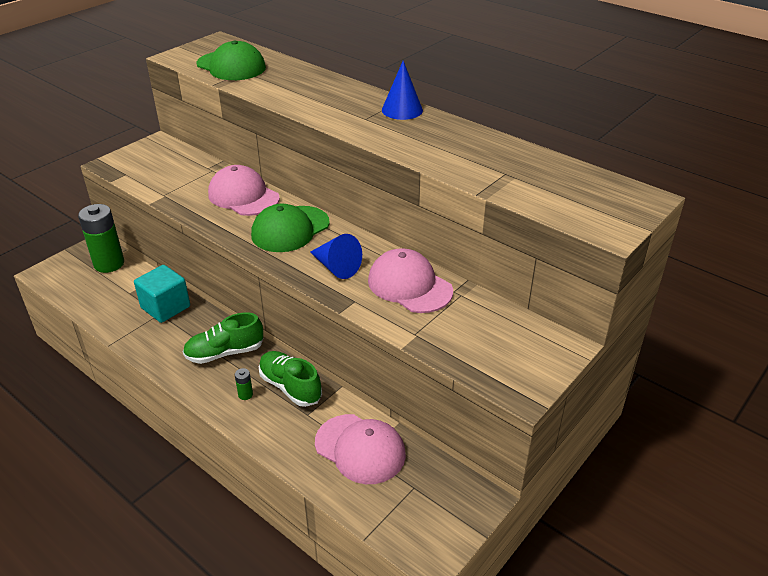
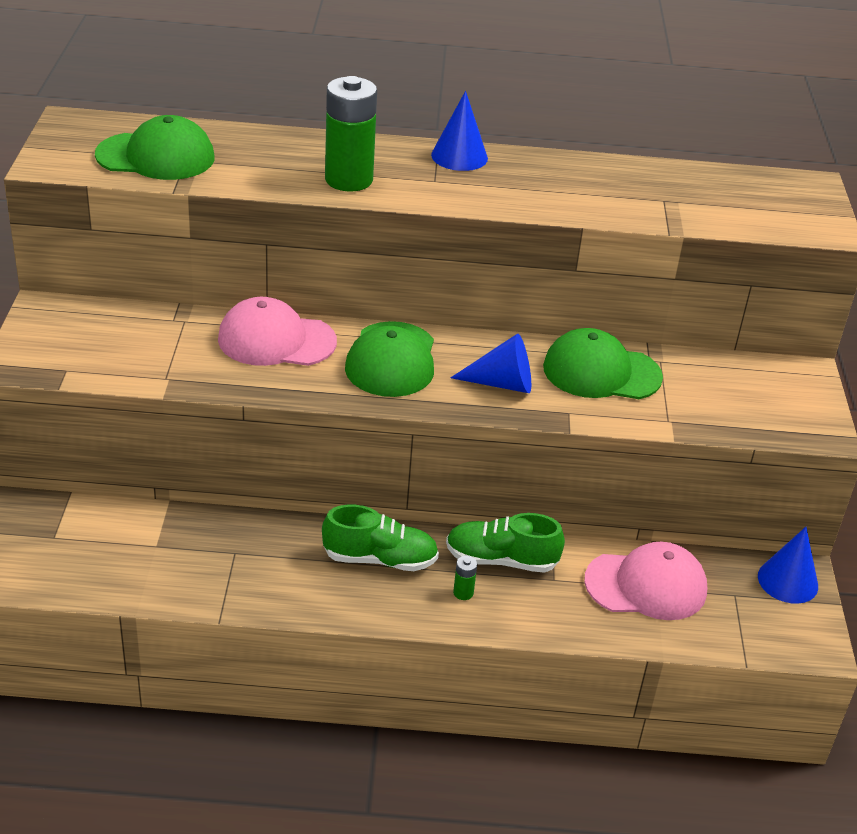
camera: 40 degrees left, 0 degrees up
(109, 264) = (73, 521): green battery -> green battery (348, 180)
(165, 307) = (233, 541): turquoise cube -> none
(225, 353) = (380, 559): green shoe -> green shoe turned 120 degrees counterclockwise
(409, 285) = (601, 372): pink cap -> green cap
(464, 499) = (787, 581): none -> blue cone

